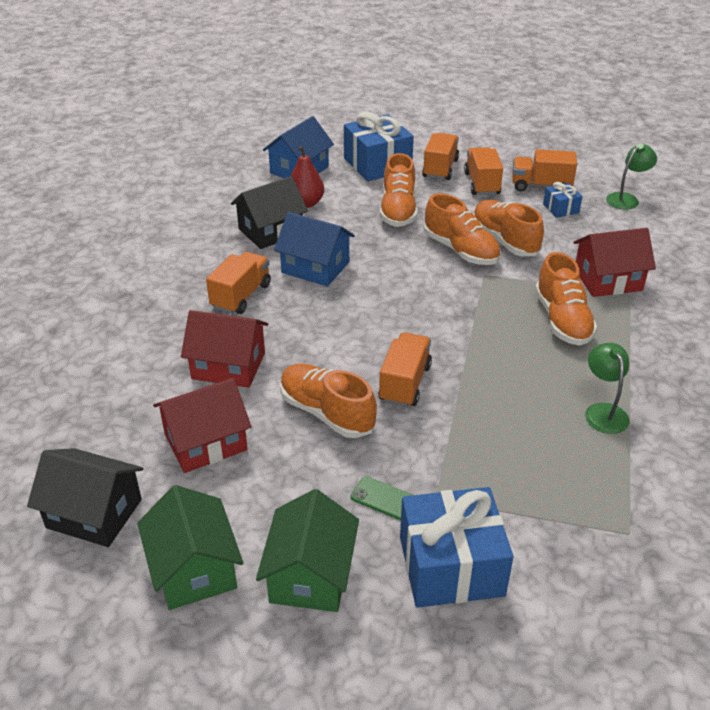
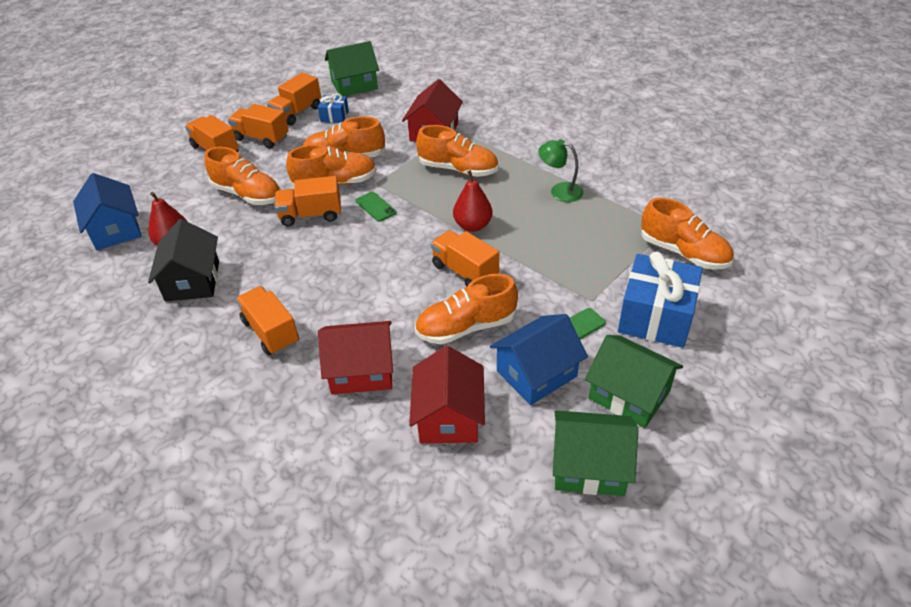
camera: 60 degrees left, 5 degrees up
(94, 513) = (487, 525): black house -> none
(228, 366) = (361, 371): red house -> red house turned 45 degrees clockwise
(315, 267) = (276, 270): blue house -> blue house (536, 373)
(377, 164) = (166, 180): blue gift -> none
(402, 256) = (311, 215): none -> orange truck
(449, 288) = (375, 207): none -> green phone
(480, 364) = (473, 225): none -> red pear
(591, 564) = (684, 253): none -> orange shoe
(626, 199) = (354, 85): green lamp -> green house

